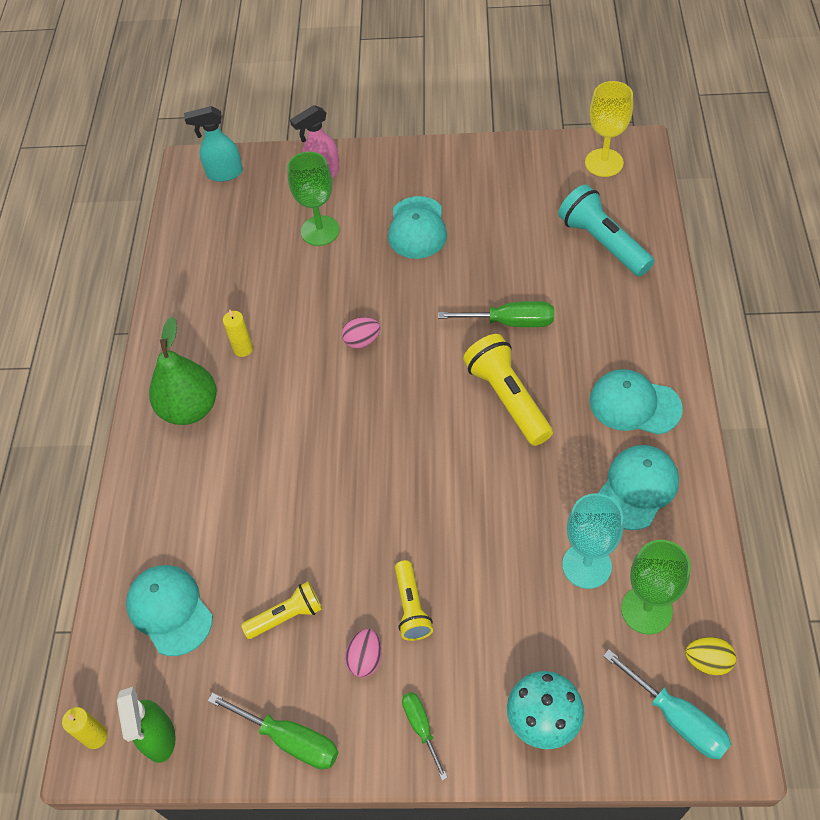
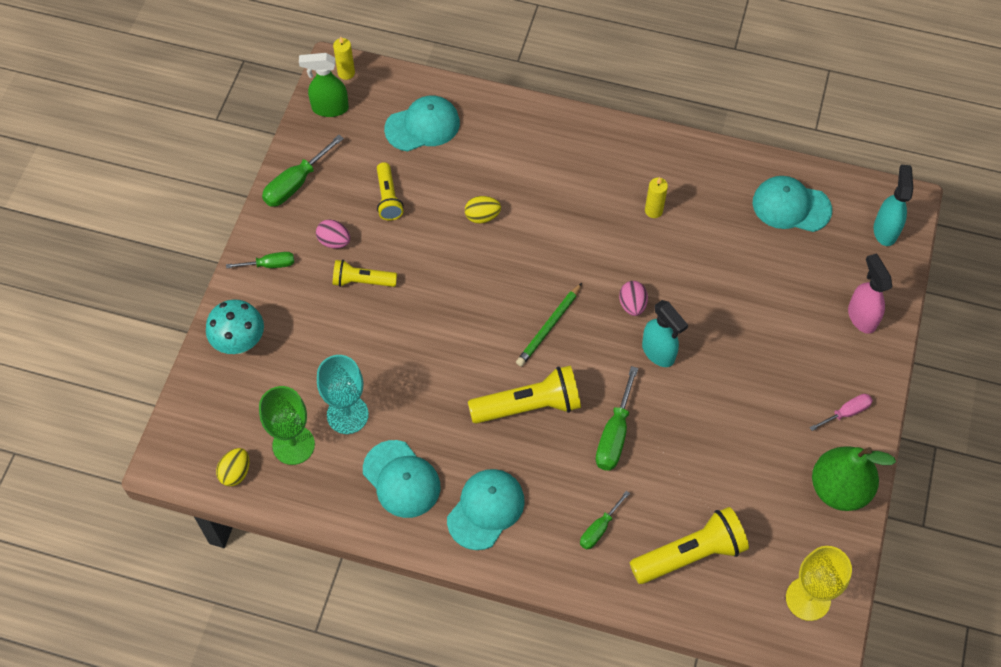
camera: 100 degrees right, 5 degrees up
(190, 408) = (602, 162): green pear -> green pear (839, 489)
(289, 505) = (482, 216): none -> yellow egg
(320, 231) = (781, 299): green goblet -> none
(409, 308) = (658, 352): none -> turquoise spray bottle
(411, 405) = (549, 327): none -> green pencil
(417, 228) = (761, 385): turquoise cap -> turquoise cap (791, 206)
(423, 168) = (846, 413): none -> pink screwdriver
(602, 243) = (690, 554): turquoise flashlight -> yellow flashlight
(610, 311) = (599, 529): none -> green screwdriver
(677, 719) = (204, 434): turquoise screwdriver -> none

